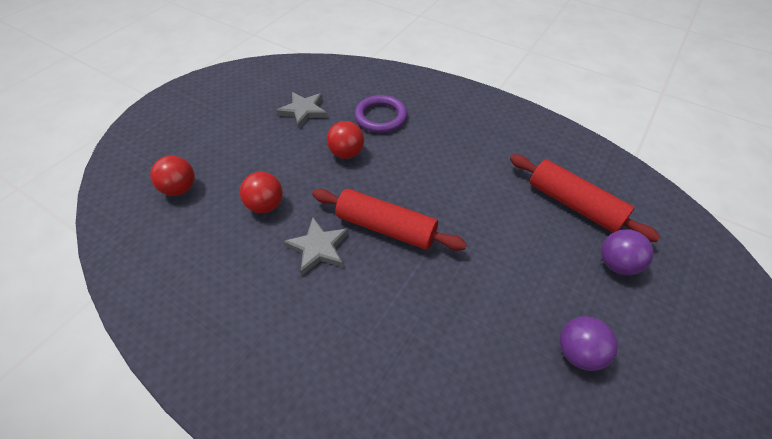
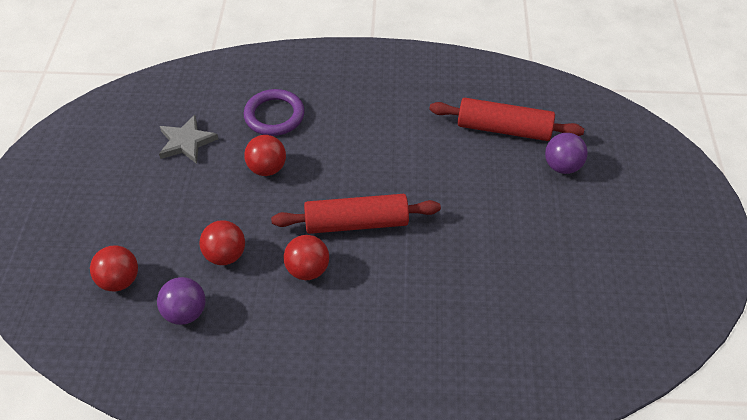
camera: 30 degrees left, 0 degrees up
(318, 248) = (308, 269): grey star -> red ball
(578, 352) = (568, 249): purple ball -> purple ball (185, 312)

